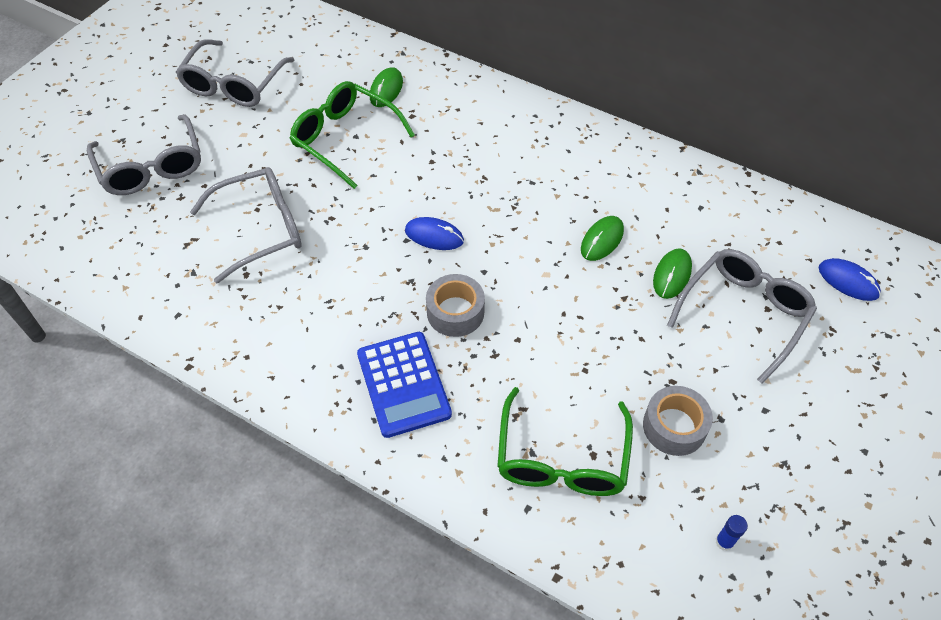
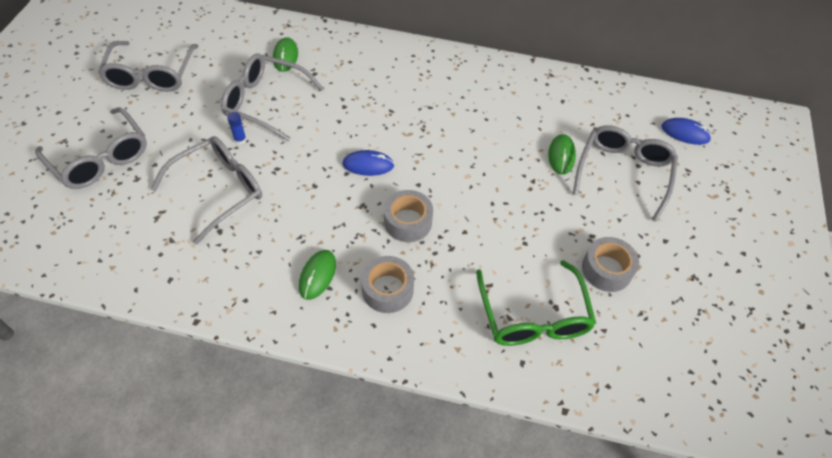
camera: 20 degrees left, 0 degrees up
(345, 139) = (265, 102): green glasses -> grey glasses
(404, 384) = (387, 289): blue calculator -> grey tape
(602, 240) = (500, 140): green mouse -> green mouse (317, 275)
(724, 542) = (675, 347): blue glue stick -> blue glue stick (240, 140)

